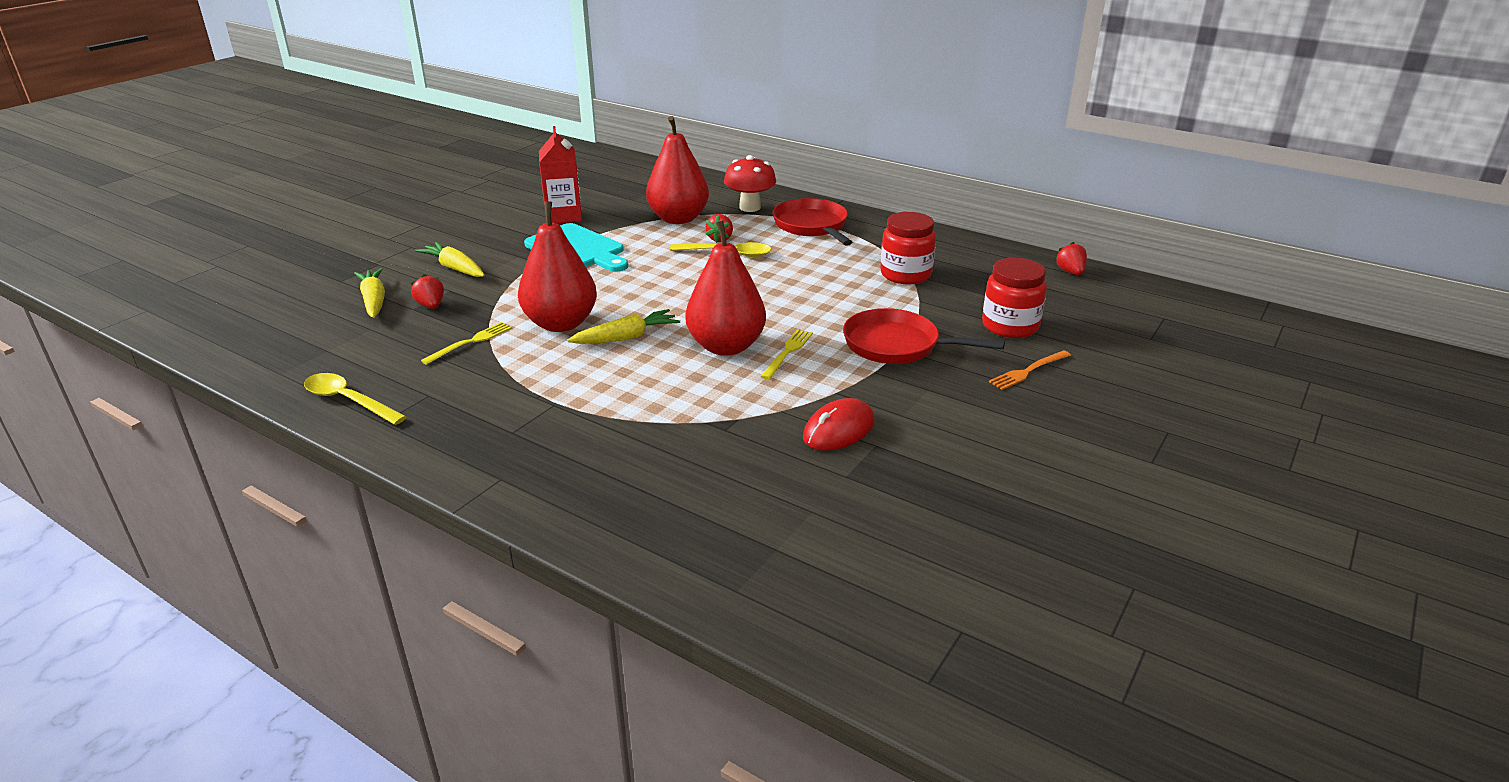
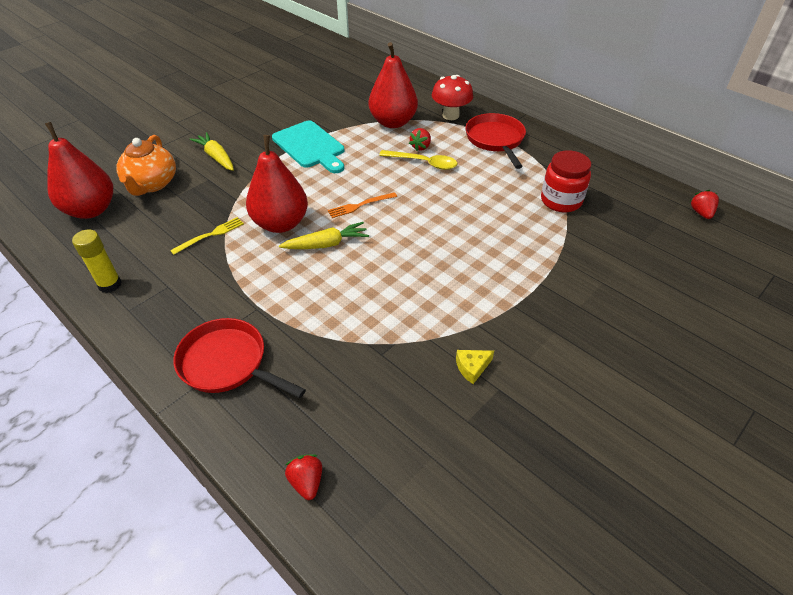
camera: 10 degrees right, 15 degrees up
(348, 401) = (110, 285): yellow spoon -> yellow glue stick
(374, 300) = (152, 184): yellow carrot -> orange teapot
(431, 306) = (191, 194): red strawberry -> red strawberry (307, 482)
(564, 216) = (307, 111): red carton -> none
(726, 346) = (401, 263): red pear -> red pear (91, 210)
(787, 352) = (448, 276): yellow fork -> none
(839, 430) = (472, 368): red mouse -> yellow cheese
(897, 345) = (539, 279): red pan -> red pan (228, 363)
(1010, 326) = (637, 269): red jar -> none
(1028, 371) = (643, 322): orange fork -> orange fork (360, 205)

